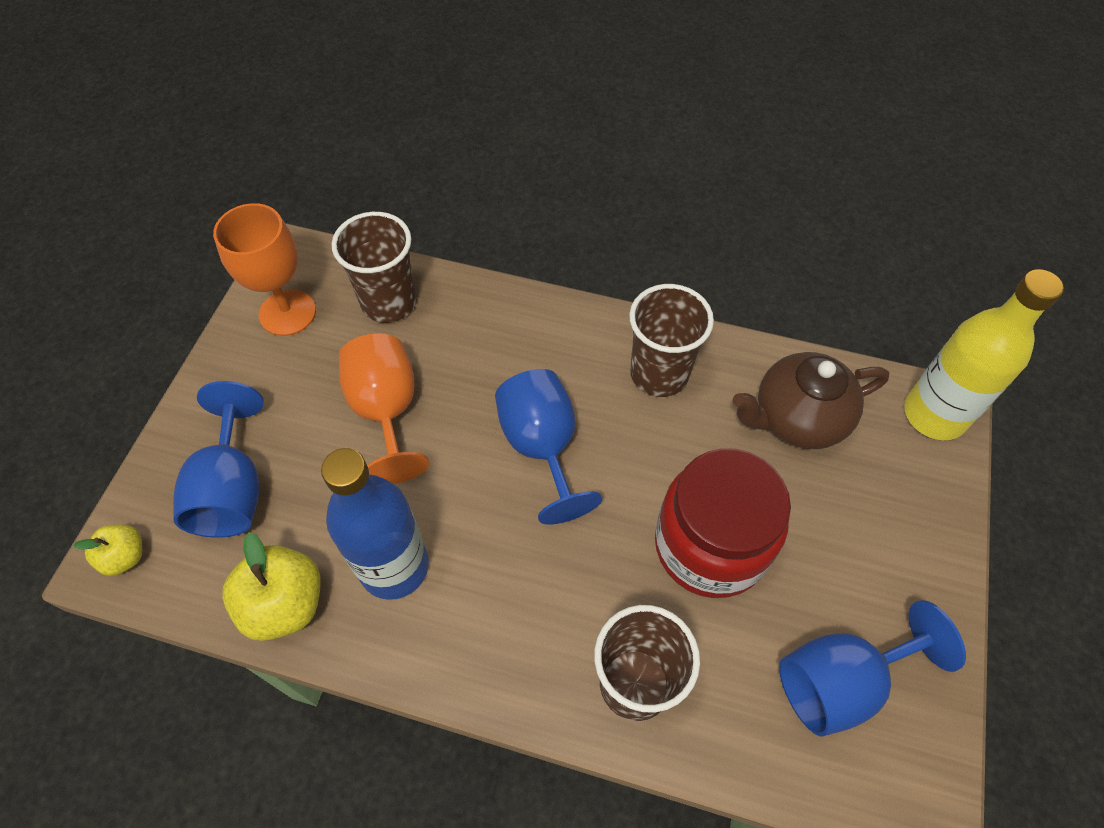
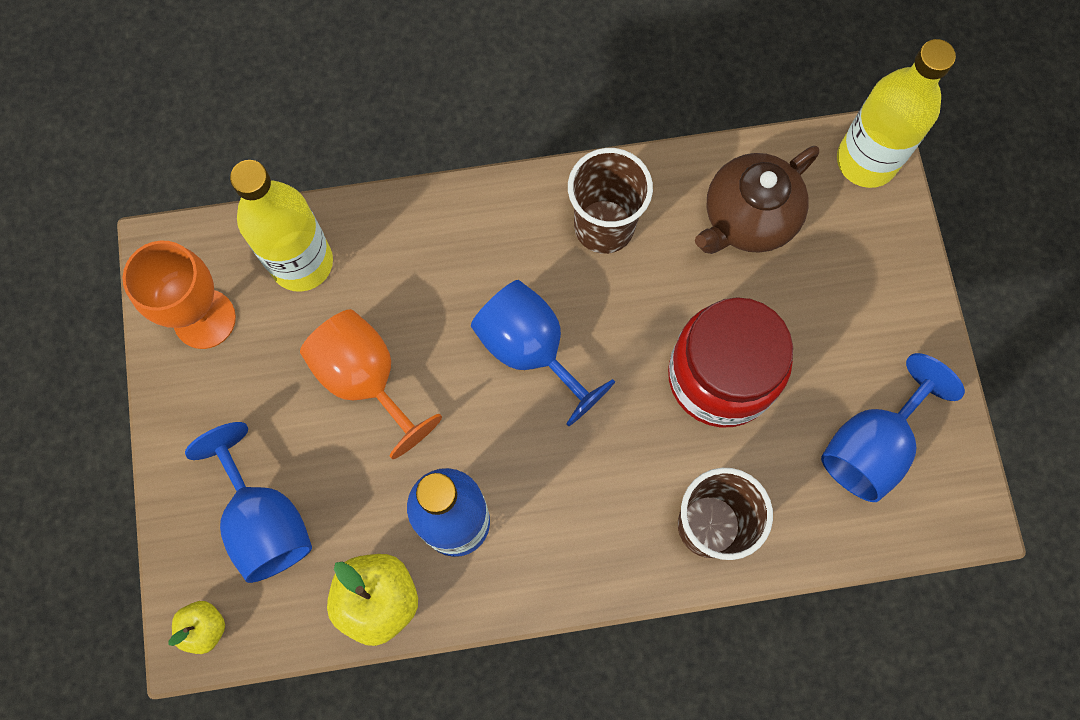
camera: 25 degrees left, 15 degrees up
(389, 302) = (302, 262): brown cup -> yellow bottle

